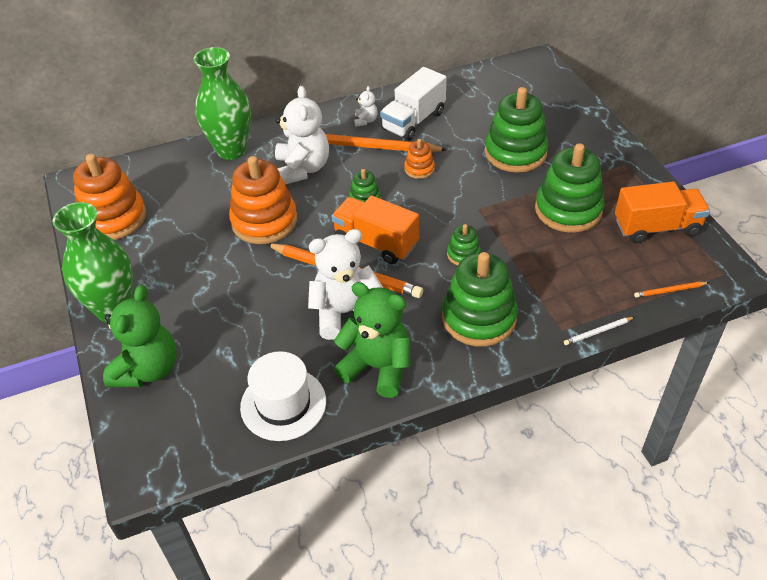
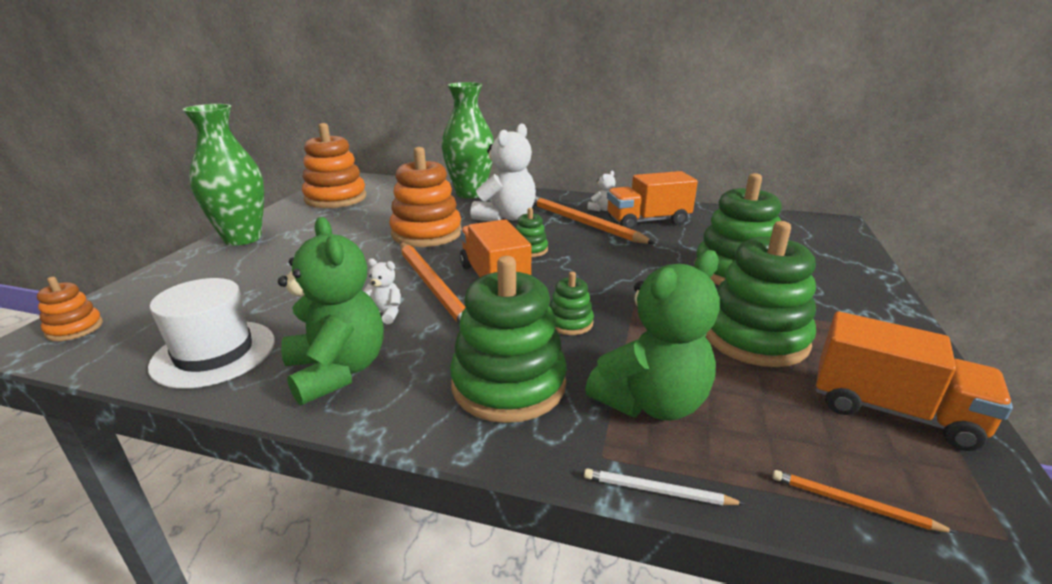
camera: 35 degrees right, 20 degrees down
(147, 369) = (188, 278): green teddy bear -> green teddy bear (651, 403)
(345, 313) = (385, 314): white teddy bear -> white teddy bear, size x0.45
(413, 121) = (647, 221): white truck -> orange truck
(419, 169) = (611, 249): orange stacking toy -> orange stacking toy (75, 328)

